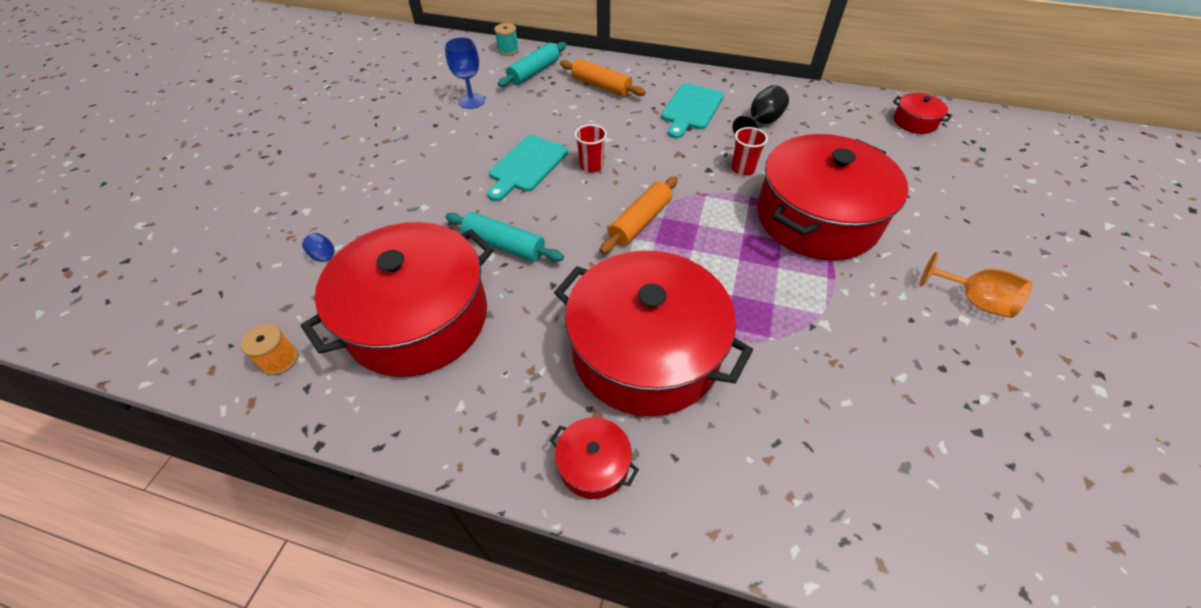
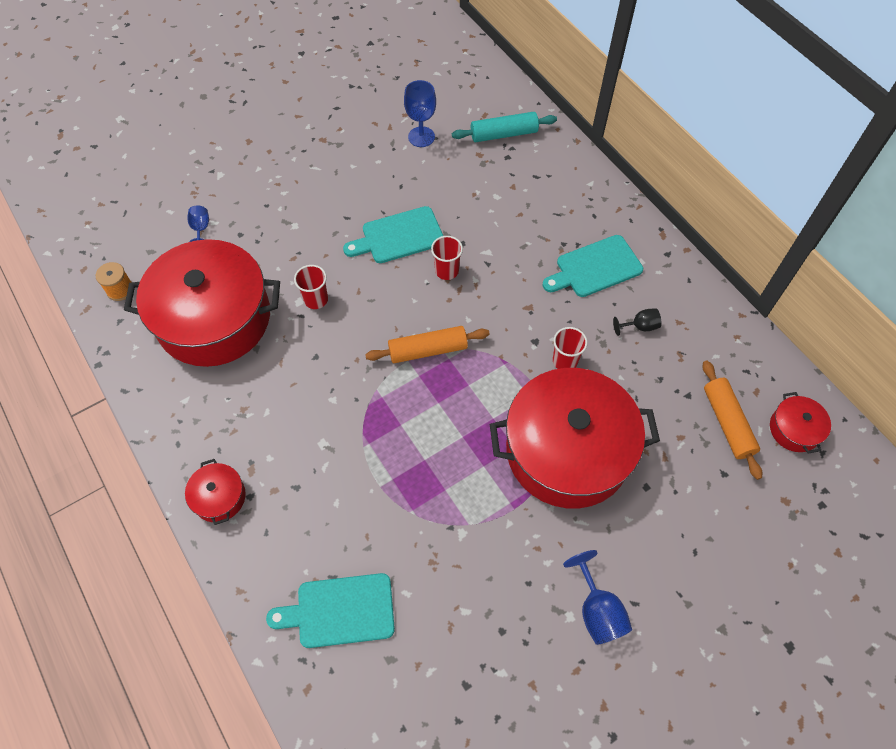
camera: 40 degrees right, 10 degrees up
(504, 245) = (316, 299): turquoise rolling pin -> red cup
(508, 50) = (507, 92): turquoise spool -> none
(601, 86) = (544, 189): orange rolling pin -> orange rolling pin (727, 423)
(645, 351) = (322, 453): red pot -> none
(761, 123) = (640, 326): black goblet -> black goblet, size x0.62
(818, 465) = (340, 610): none -> turquoise cutting board
(973, 301) = (597, 611): orange goblet -> blue goblet

